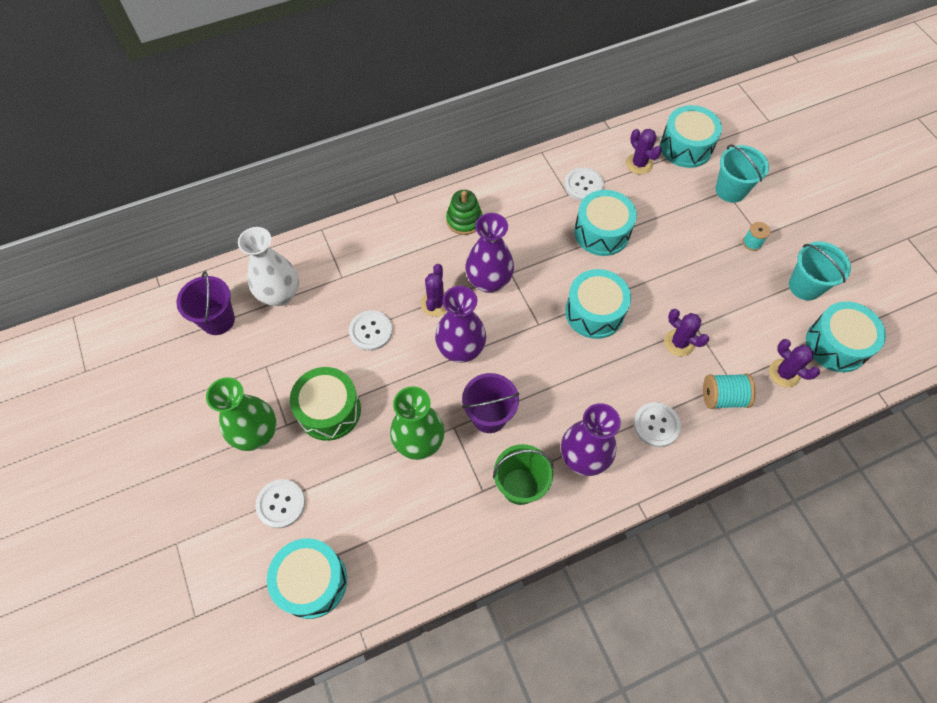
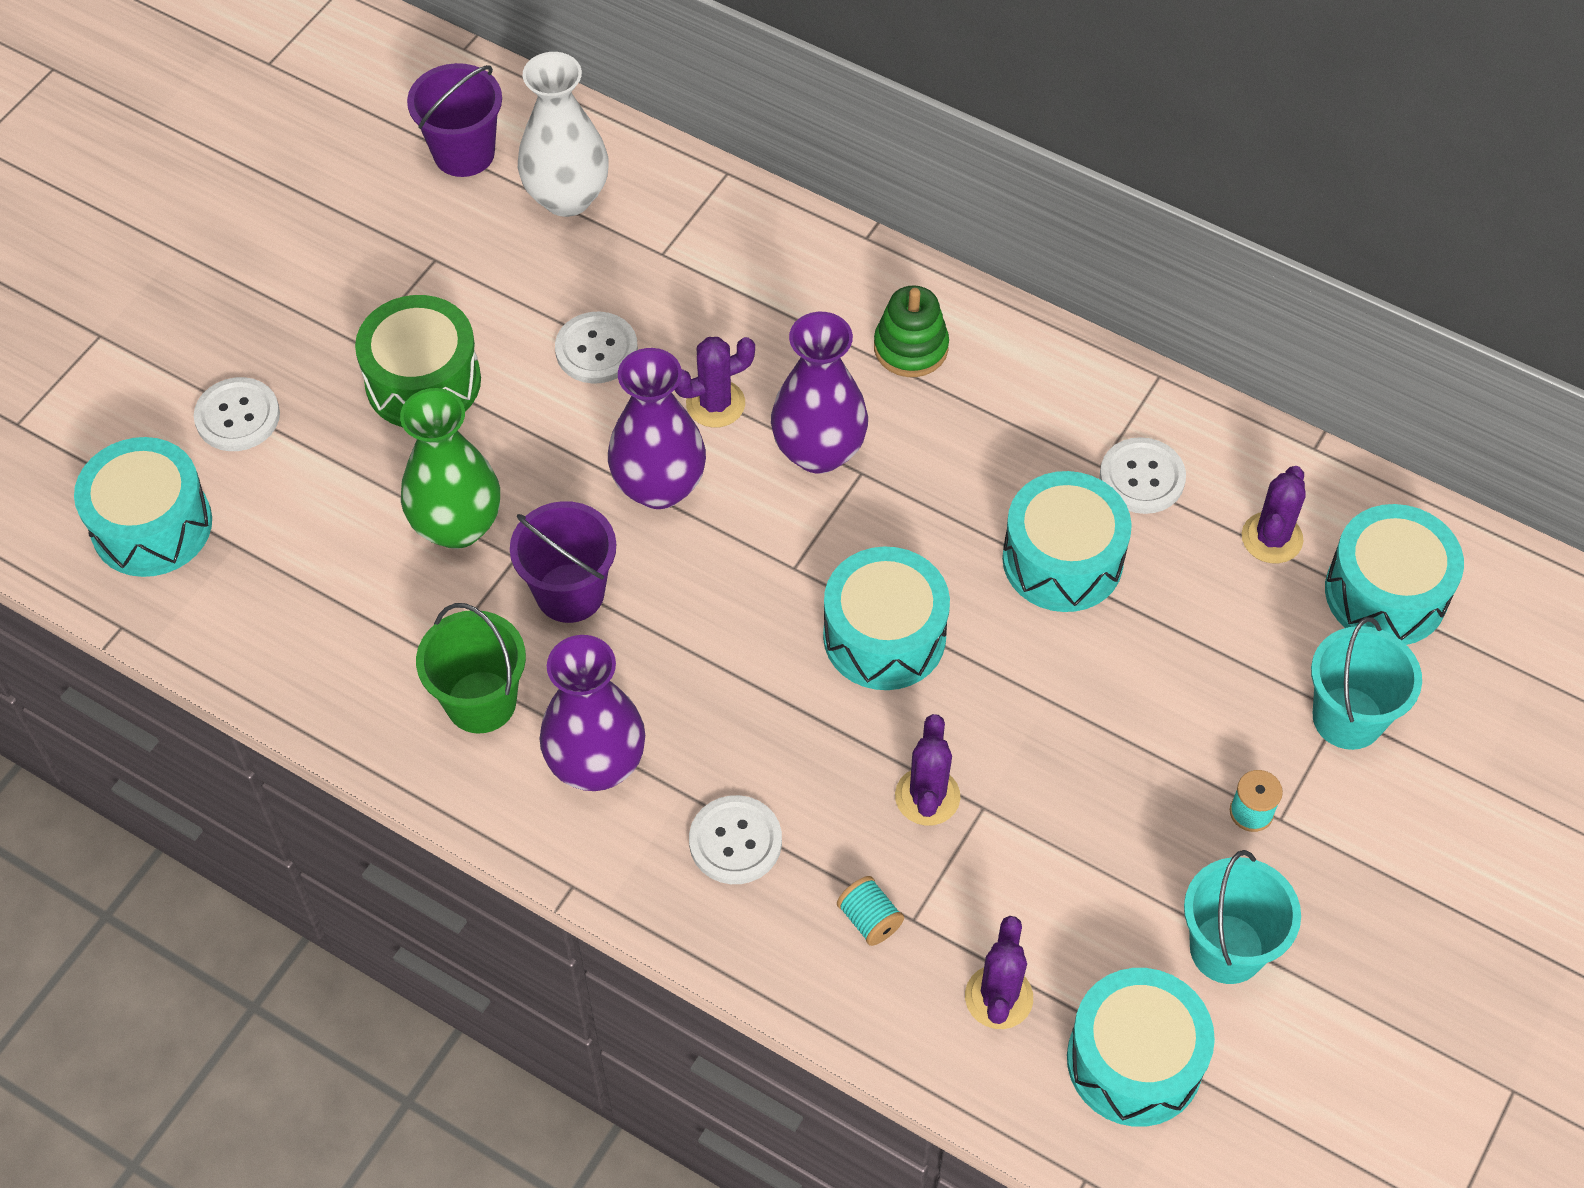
camera: 55 degrees right, 5 degrees down
(256, 433) = (321, 318): green vase -> none
(723, 397) = (869, 919): turquoise spool -> turquoise spool, size x0.64

